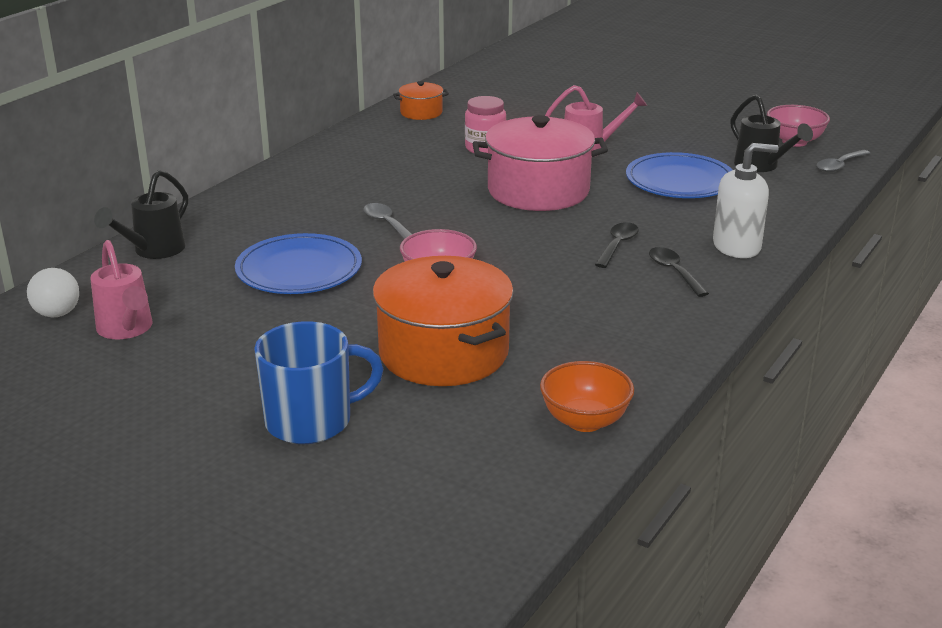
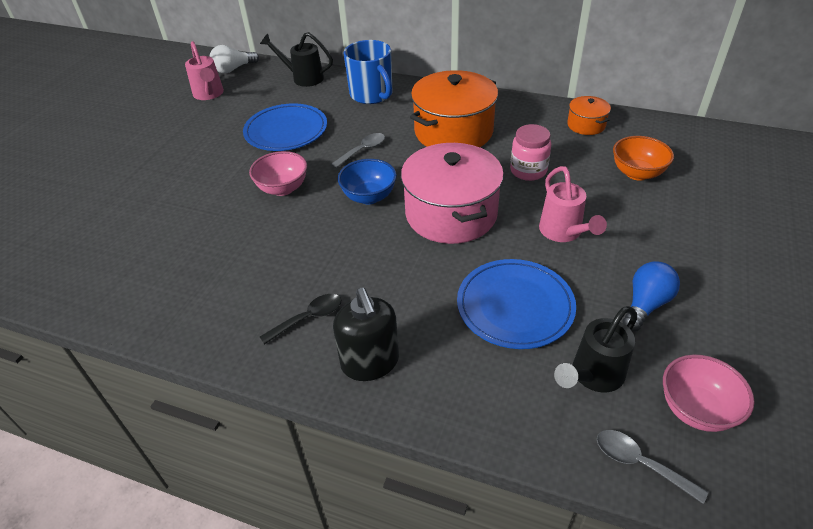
camera: 80 degrees right, 15 degrees up
(127, 329) = (209, 94): pink watering can -> pink watering can turned 75 degrees counterclockwise
(311, 421) = (103, 175): blue mug -> blue mug (372, 95)
(443, 352) = (176, 210): orange pot -> orange pot (453, 131)
(485, 228) = (369, 197): none -> blue bowl
(585, 421) = (78, 289): orange bowl -> orange bowl (637, 173)
(617, 245) = (354, 275): black spoon -> none
(689, 136) = (645, 305): none -> blue light bulb
(737, 247) = (370, 362): white soap dispenser -> black soap dispenser

